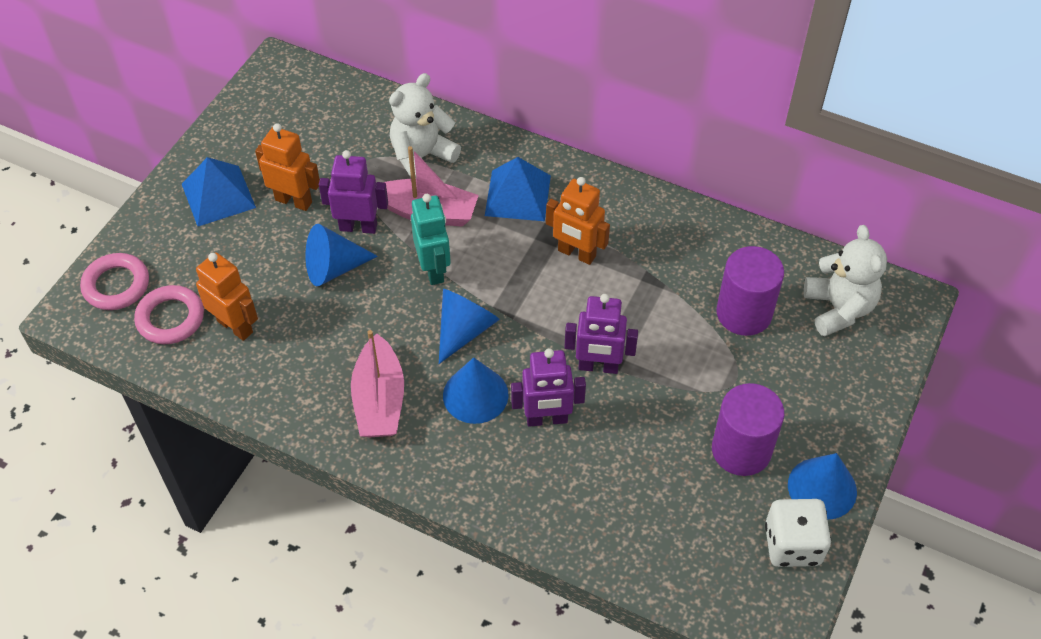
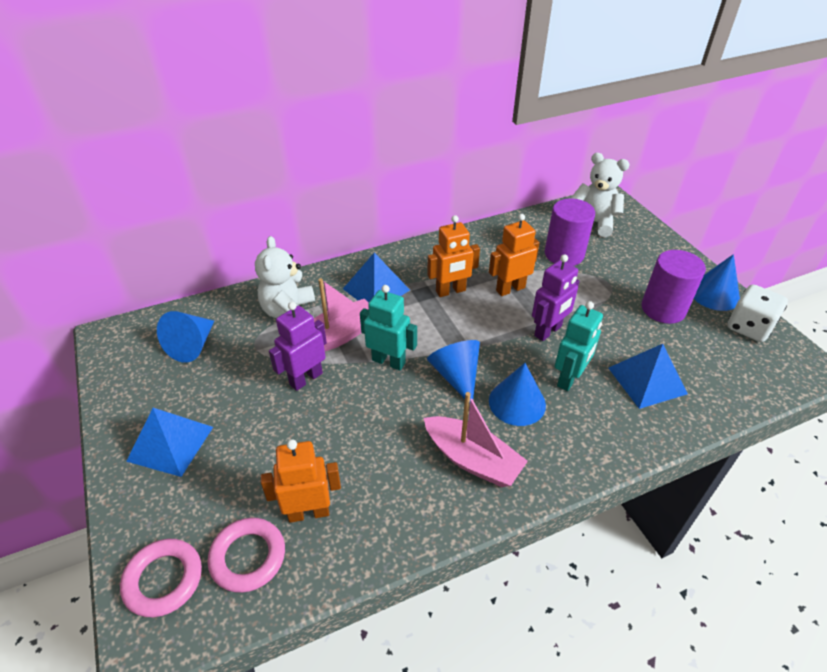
camera: 50 degrees left, 10 degrees down
(294, 201) = (237, 400): orange robot -> orange robot (510, 289)
(334, 268) = (325, 414): blue cone -> blue cone (192, 345)
(547, 419) = (569, 378): purple robot -> turquoise robot
(607, 485) = (647, 380): none -> blue pyramid

